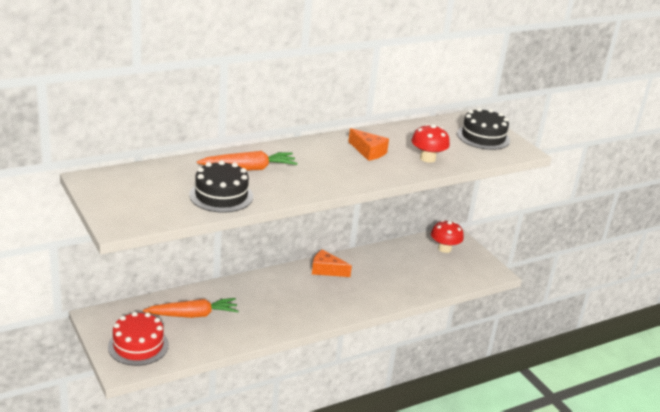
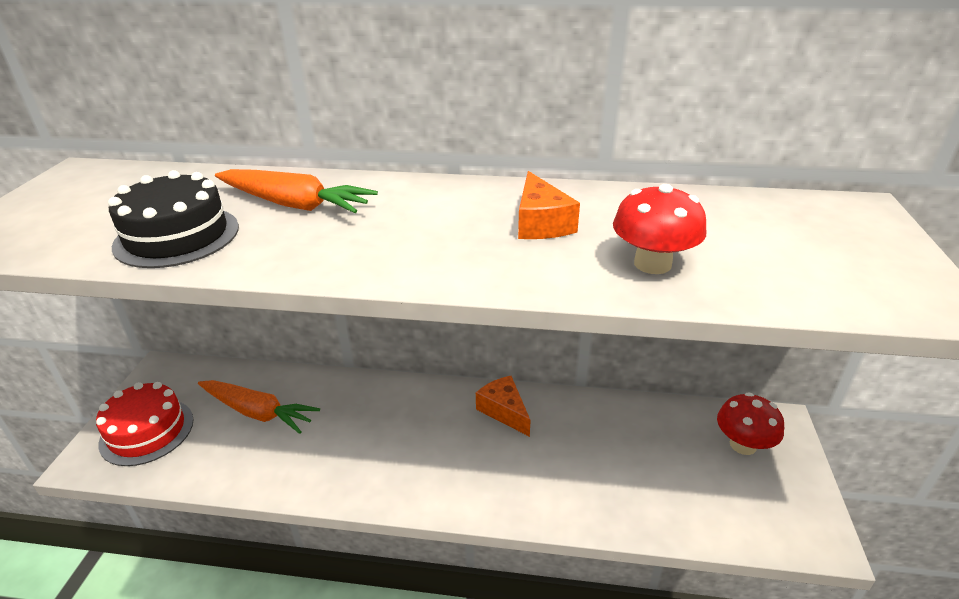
camera: 40 degrees right, 5 degrees up
(483, 137) = (844, 249): black cake -> none

